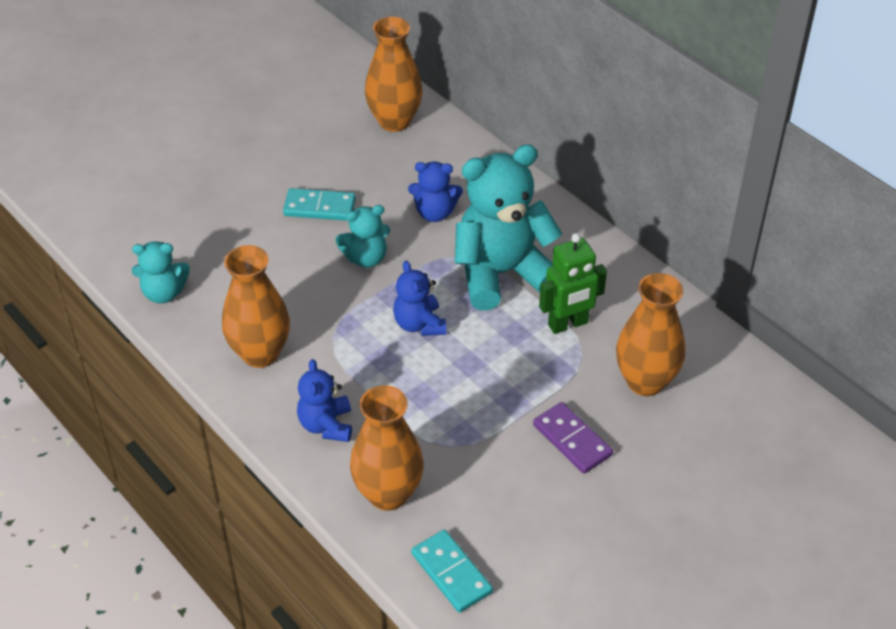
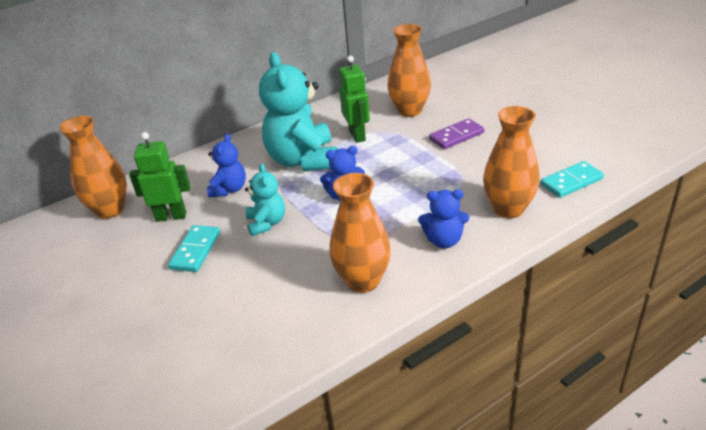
camera: 80 degrees left, 10 degrees down
(164, 293) = (271, 354): turquoise teddy bear -> none
(381, 174) = (171, 216): none -> green robot

